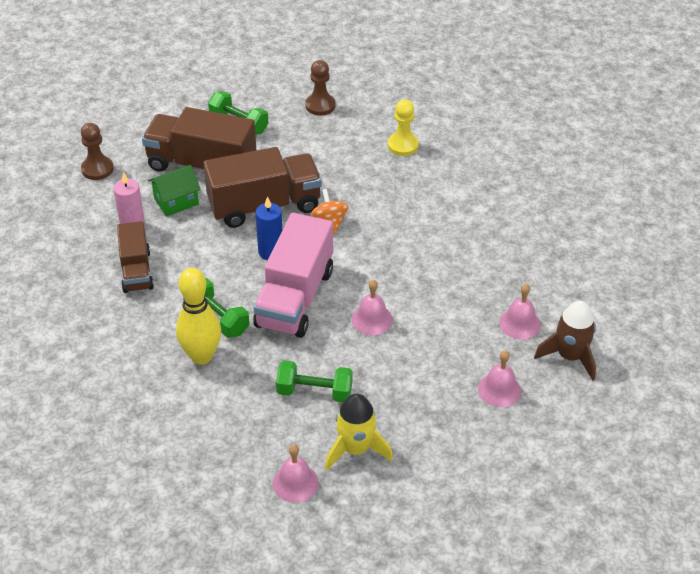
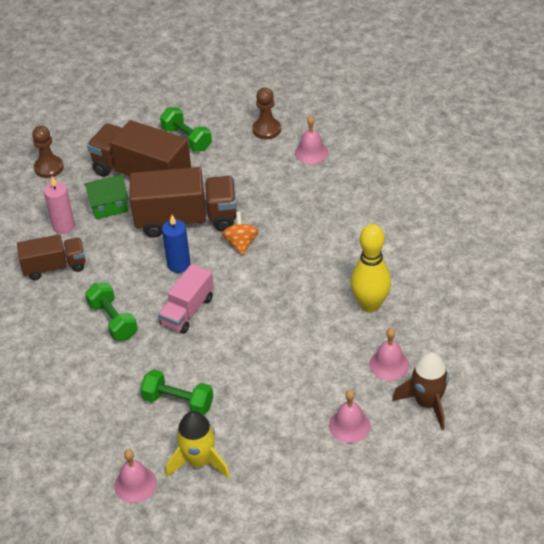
camera: 15 degrees right, 0 degrees up
(136, 271) = (55, 267): brown truck -> brown truck turned 105 degrees counterclockwise
(201, 356) = (88, 354): yellow bowling pin -> yellow bowling pin (370, 305)
(295, 298) = (187, 311): pink truck -> pink truck, size x0.60
(372, 319) = (251, 341): pink bell -> pink bell (311, 152)
(403, 145) = (332, 177): yellow pawn -> none

